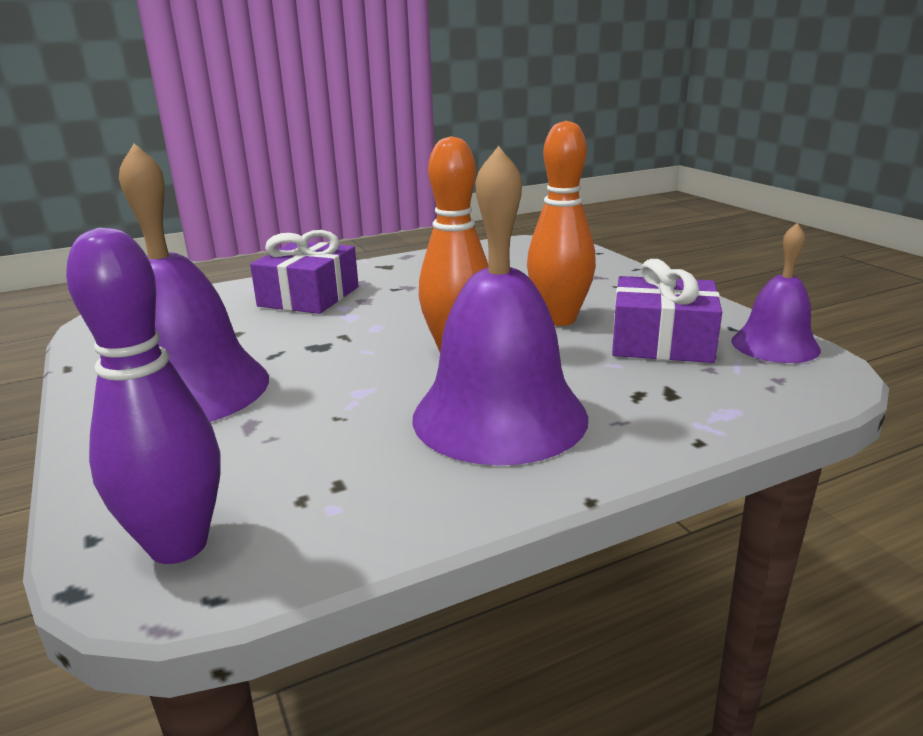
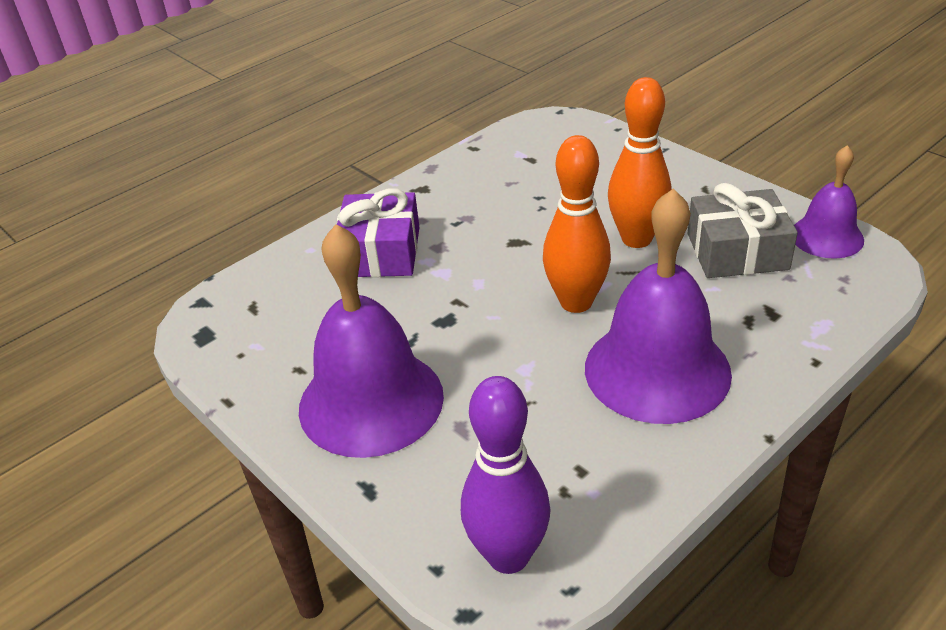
camera: 15 degrees left, 15 degrees up
(662, 342) = (737, 251): purple gift -> grey gift

